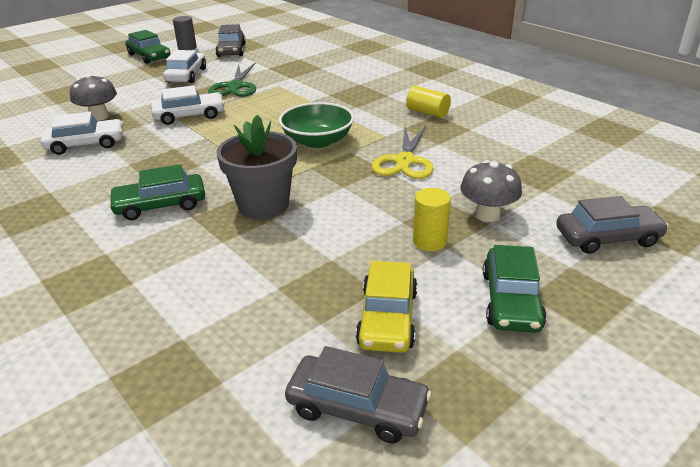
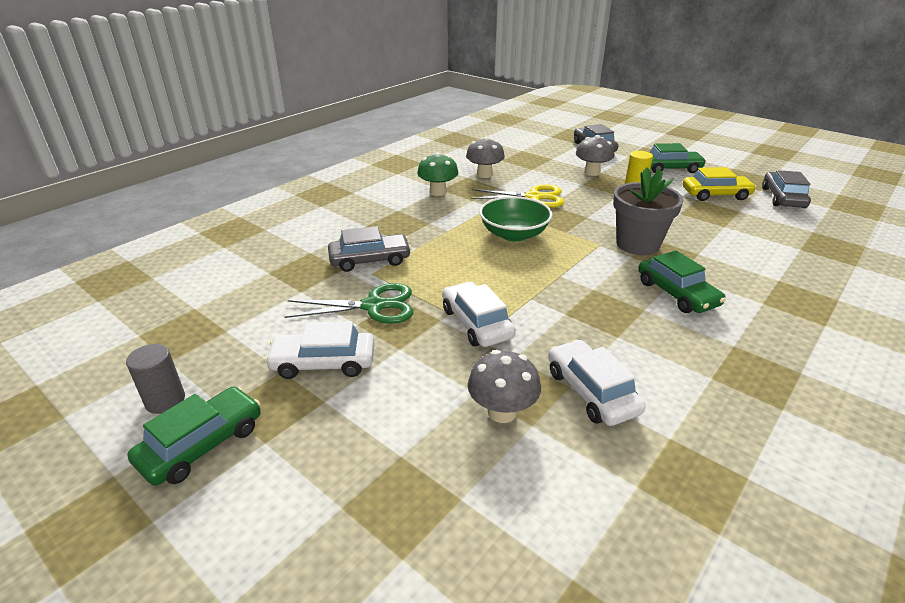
camera: 100 degrees left, 0 degrees up
(231, 50) = (205, 340): grey car -> grey car (370, 260)
(427, 113) = (438, 192): yellow cylinder -> green mushroom
(477, 139) = (484, 174): none -> grey mushroom

